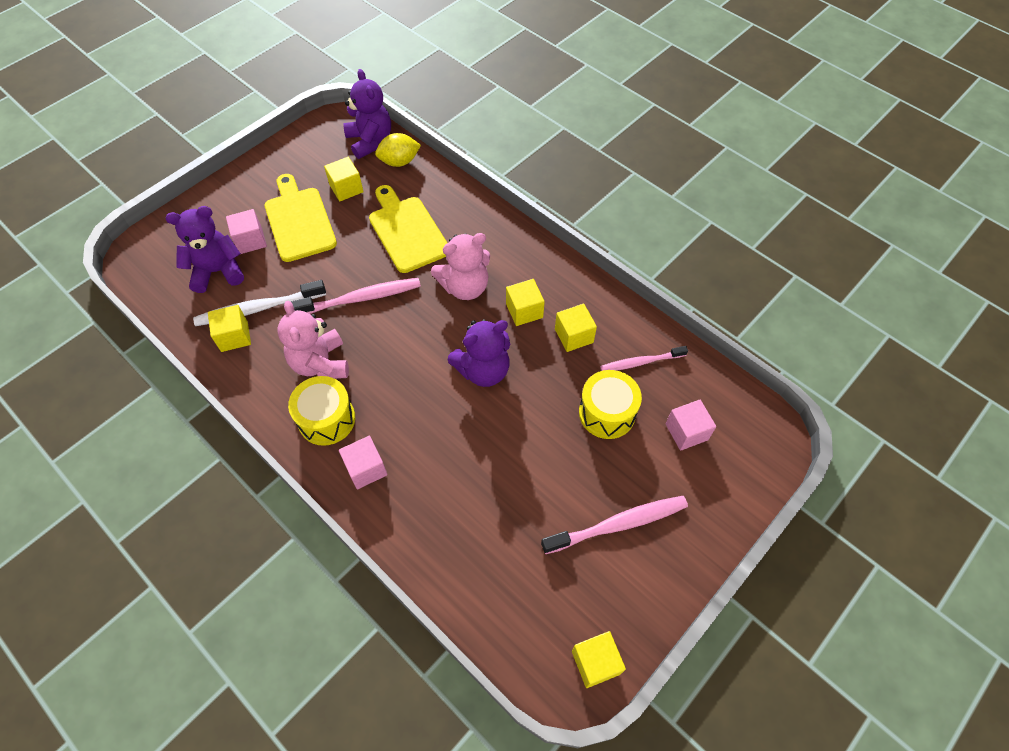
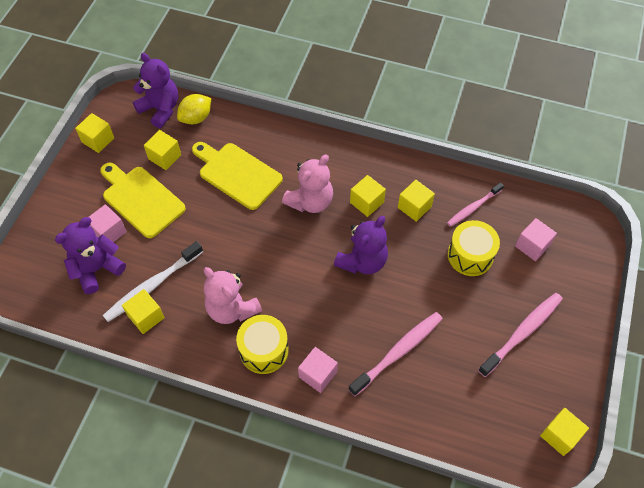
camera: 25 degrees left, 0 degrees up
(294, 150) = (98, 140): none -> yellow cube
(360, 298) = (232, 244): pink toothbrush -> pink toothbrush (398, 352)

